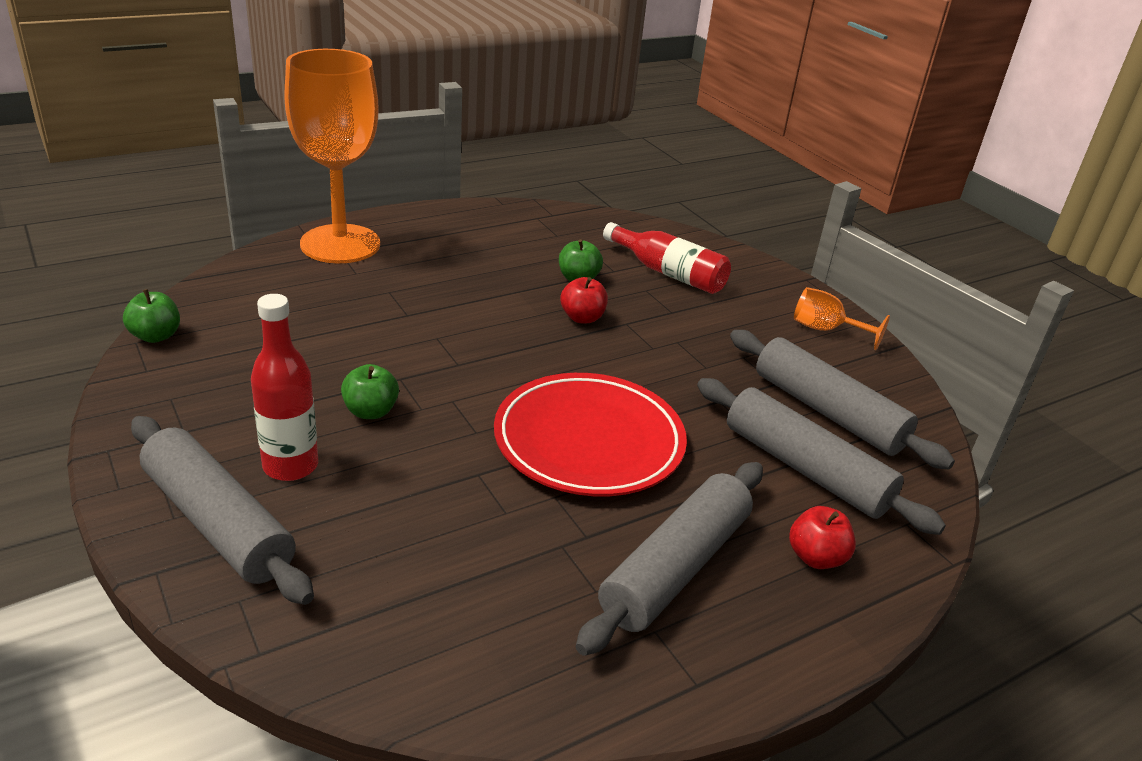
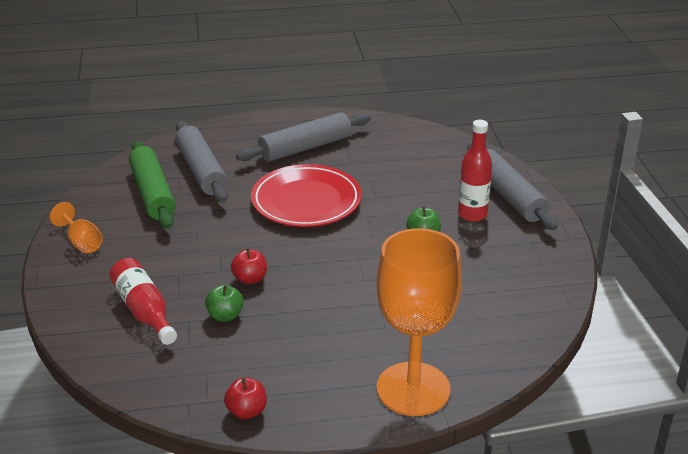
camera: 155 degrees left, 0 degrees up
(156, 336) = (559, 310): green apple -> none
(816, 557) = (238, 140): red apple -> red apple (247, 411)
(828, 412) = (152, 193): grey rolling pin -> green rolling pin

